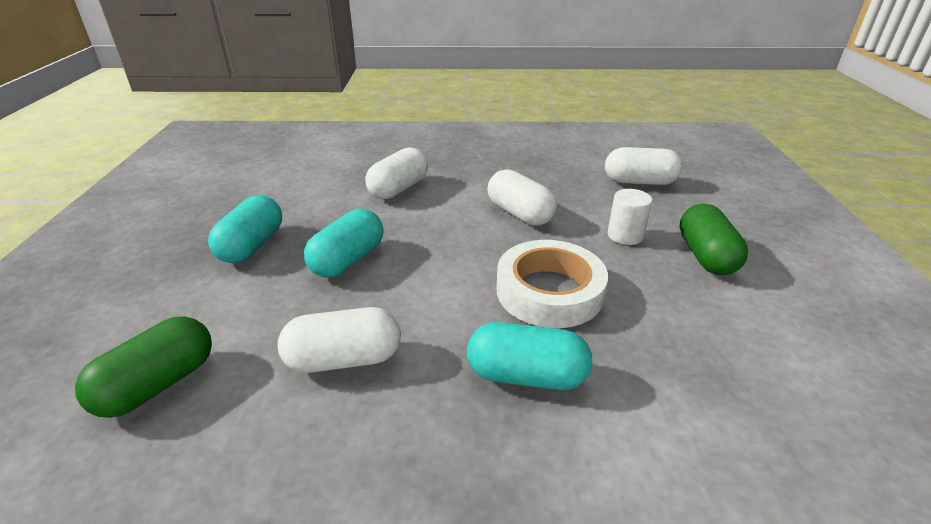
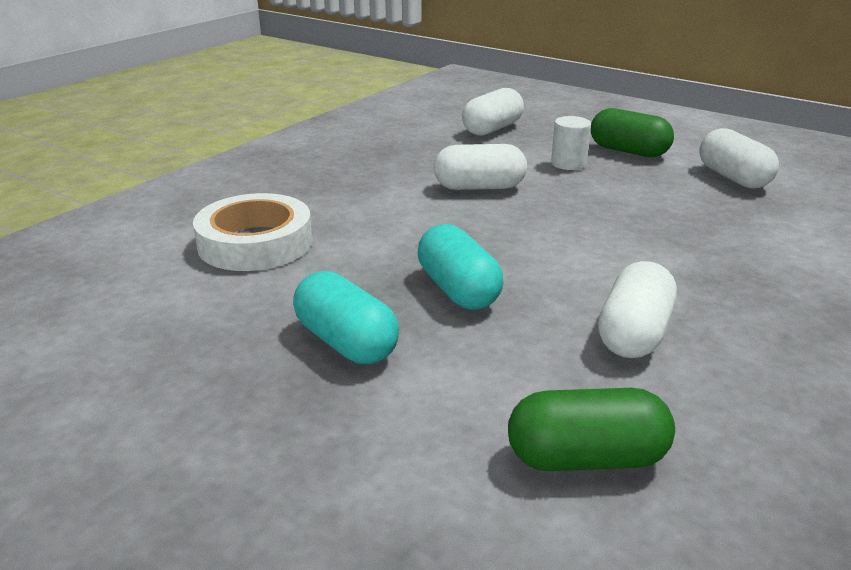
camera: 55 degrees left, 5 degrees down
(158, 384) = (586, 458): green capsule -> green capsule turned 75 degrees counterclockwise
(398, 189) = (340, 224): white capsule -> white capsule (733, 178)
(526, 376) = (719, 260): turquoise capsule -> none
(549, 291) = (617, 217): white tape -> white tape (255, 243)

